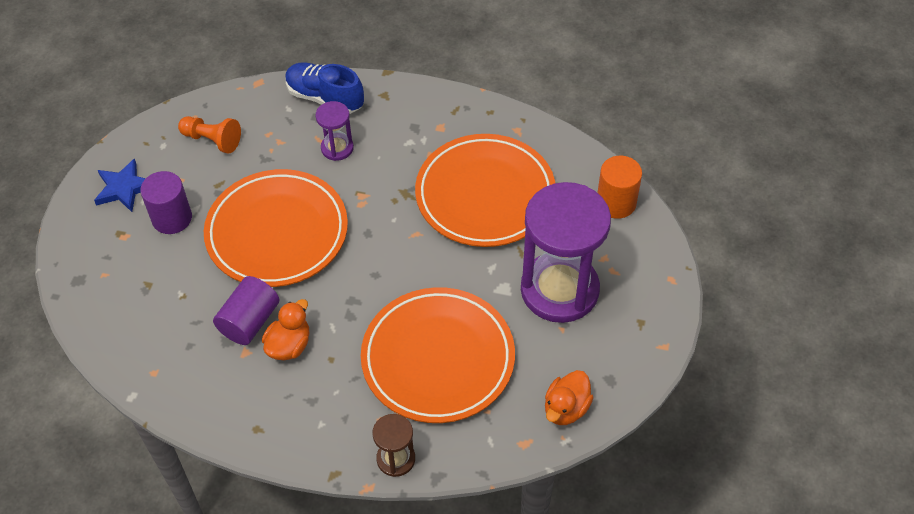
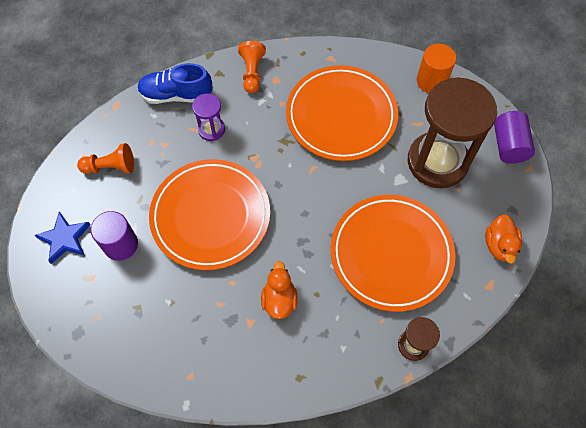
camera: 30 degrees left, 10 degrees up
(250, 321) = (237, 296): purple cylinder -> purple cylinder (508, 145)
(420, 109) = (252, 72): none -> orange pawn
(559, 290) = (437, 161): purple hourglass -> brown hourglass

